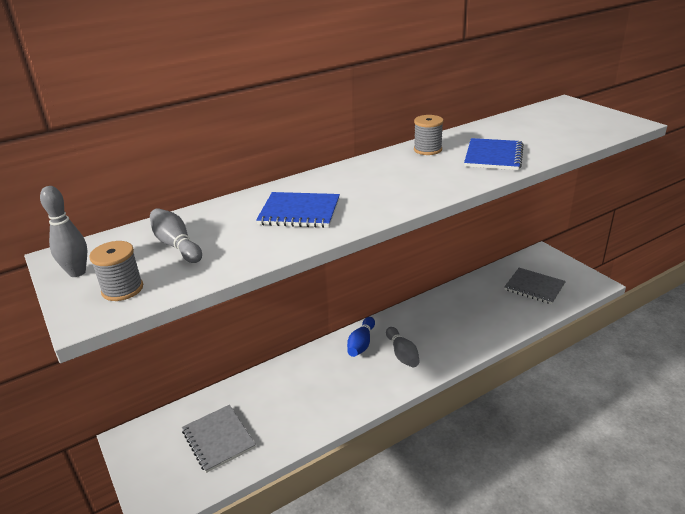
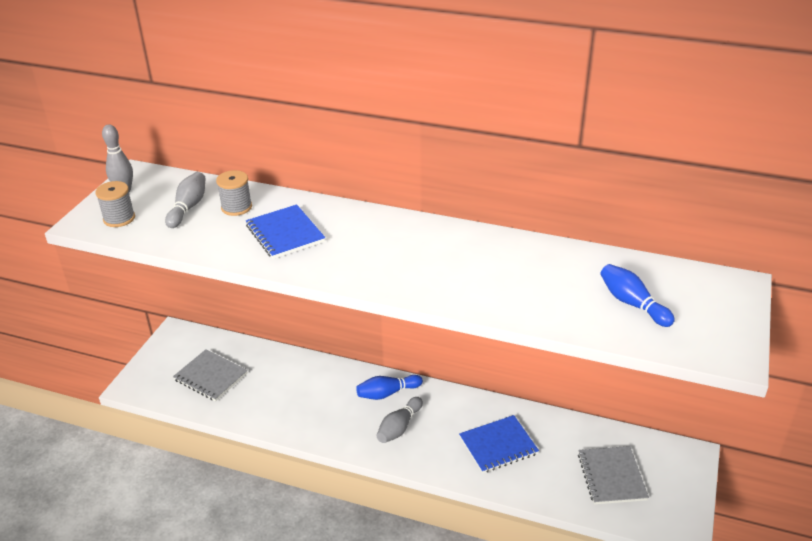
camera: 50 degrees right, 5 degrees up
(218, 439) = (210, 377): grey notebook -> grey notebook turned 75 degrees counterclockwise
(427, 149) = (480, 243): grey spool -> grey spool (236, 207)
(493, 156) = (509, 288): blue notebook -> blue notebook (498, 446)
(553, 130) = (632, 303): none -> blue bowling pin

